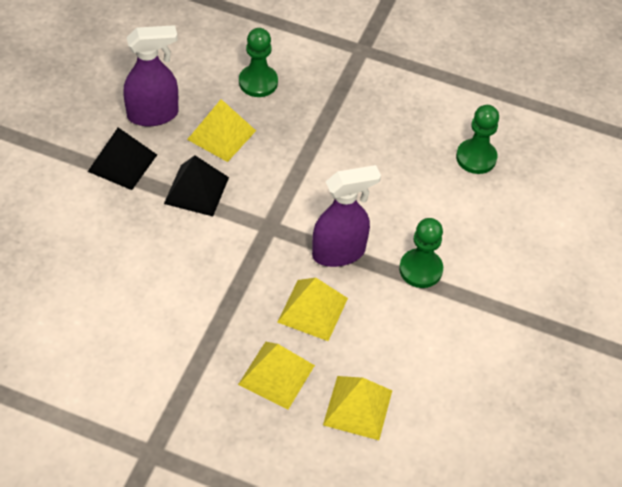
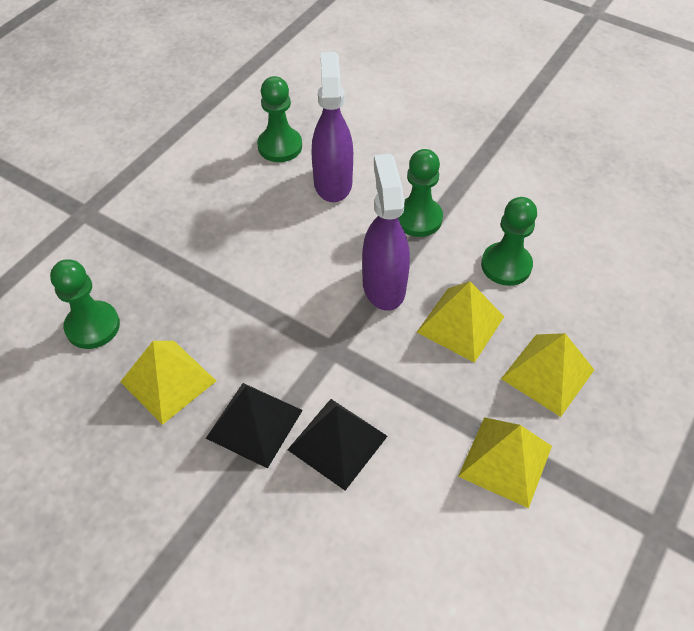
camera: 75 degrees left, 0 degrees up
(122, 163) = (178, 516): black pyramid -> black pyramid (337, 443)
(153, 114) = (101, 463): purple spray bottle -> purple spray bottle (333, 182)
(358, 407) = (591, 303): yellow pyramid -> yellow pyramid (505, 461)
(384, 340) = (506, 265): none -> green pawn

